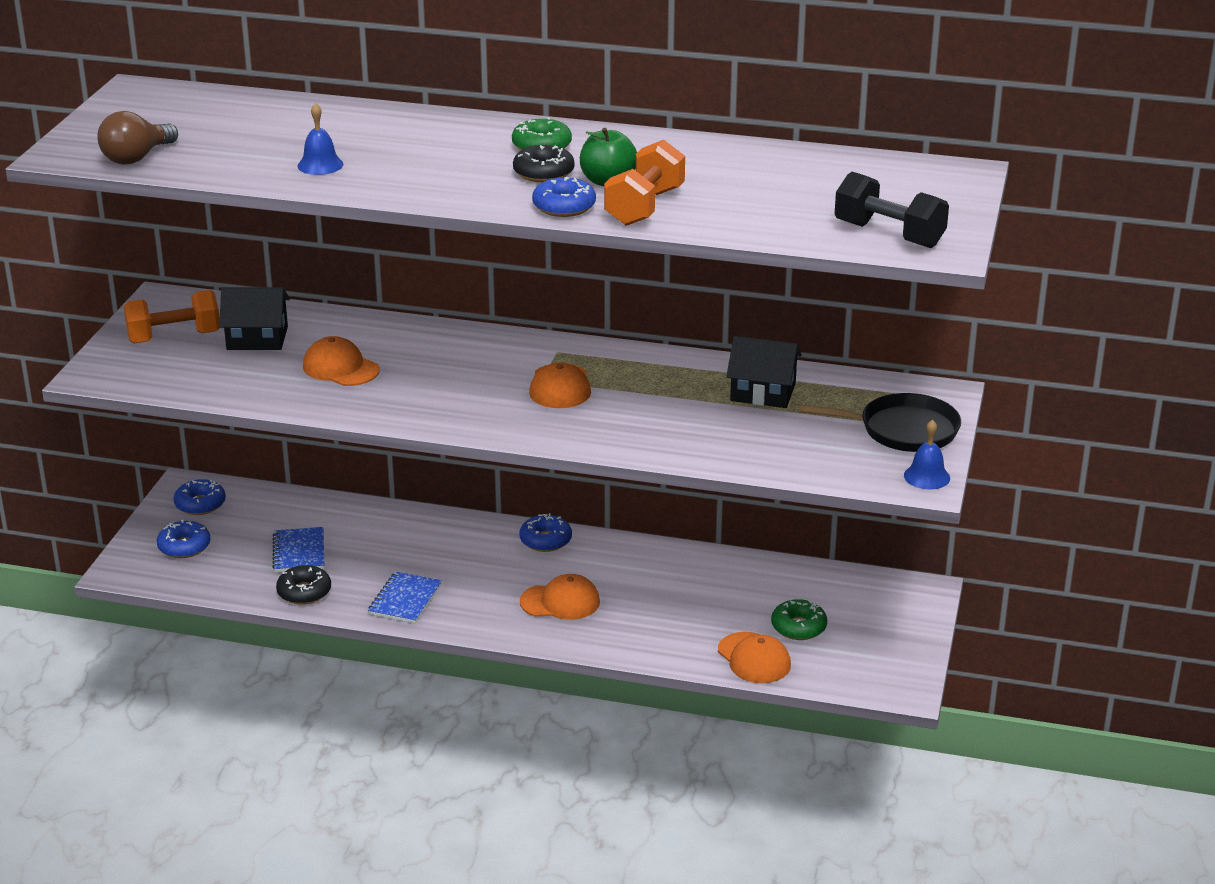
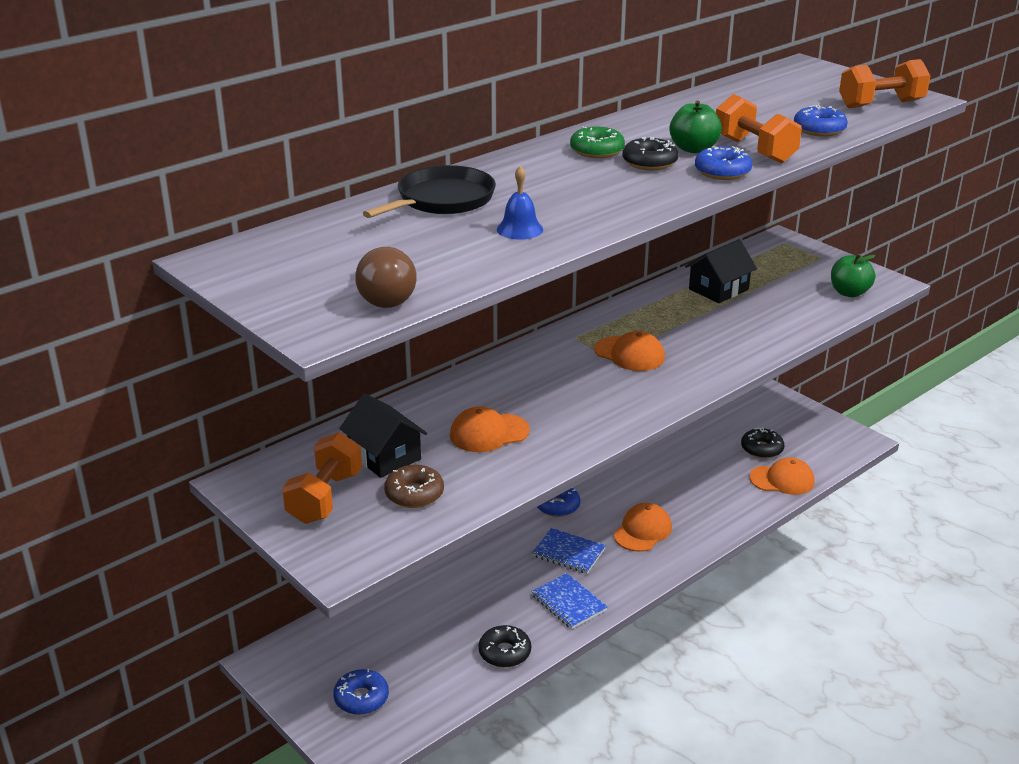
camera: 55 degrees left, 0 degrees up
(200, 504) = (304, 663): blue donut -> blue donut (819, 129)
(216, 369) = (414, 494): none -> brown donut
(257, 338) = (384, 456): black house -> black house turned 75 degrees counterclockwise
(299, 552) = (443, 633): blue notebook -> blue notebook (568, 553)
(798, 627) = (761, 449): green donut -> black donut
(863, 466) = (849, 293): none -> green apple
(889, 235) = (881, 104): black dumbbell -> orange dumbbell
(903, 430) = (815, 266): black pan -> black pan (442, 200)
(927, 476) = (880, 279): blue bell -> none

